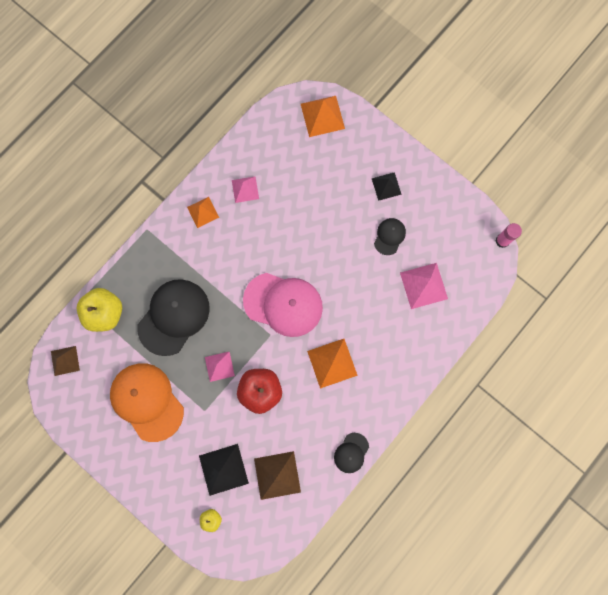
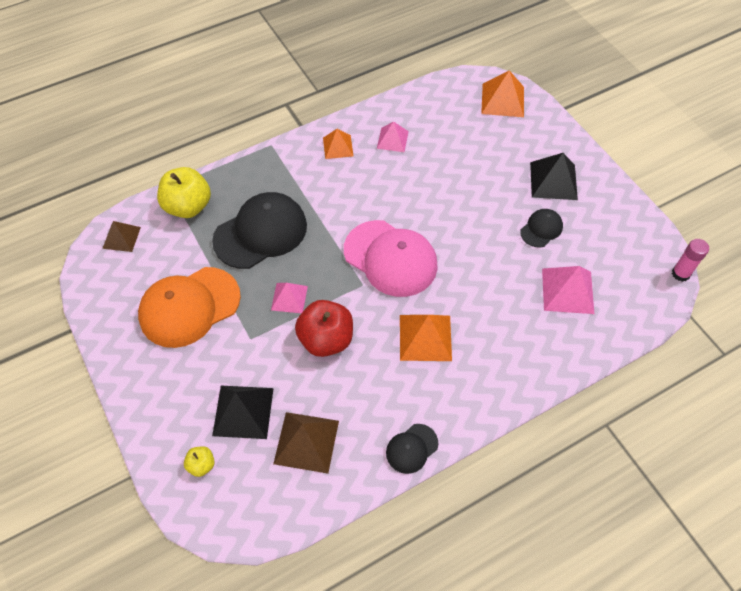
camera: 20 degrees right, 20 degrees down
(147, 401) = (189, 307): orange cap -> orange cap turned 105 degrees counterclockwise
(386, 186) = (553, 180): black pyramid -> black pyramid, size x1.55

